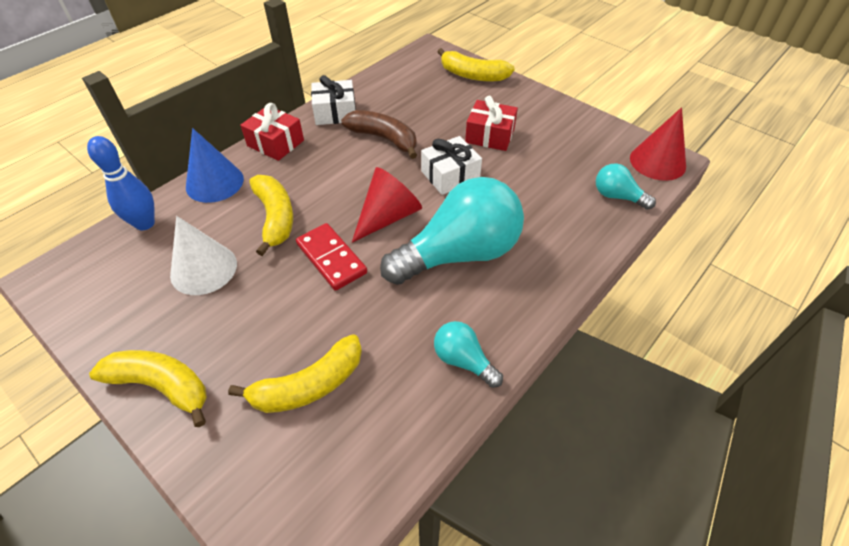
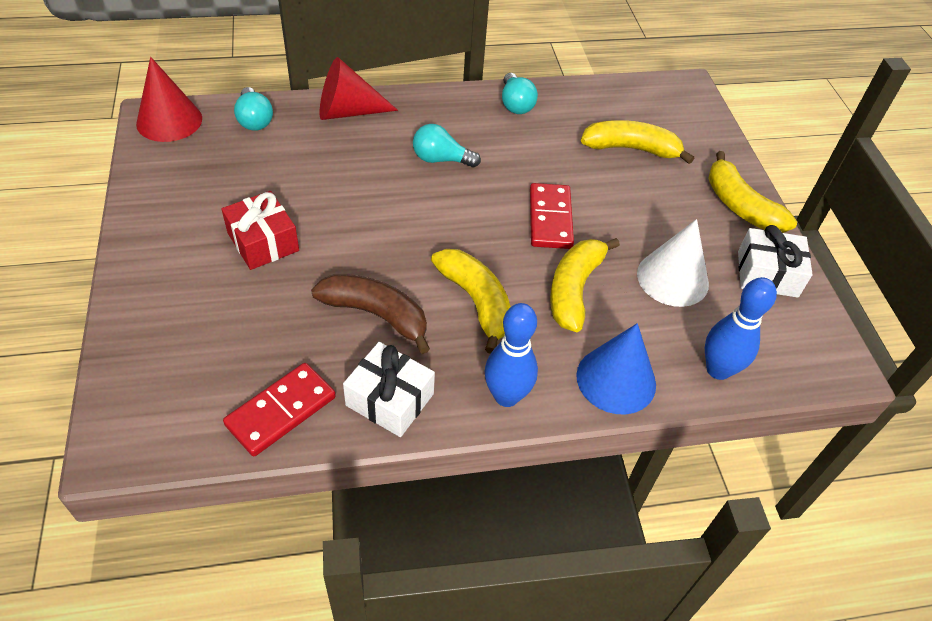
camera: 145 degrees left, 0 degrees up
(275, 143) = (506, 396): red gift -> blue bowling pin
(380, 85) = (281, 411): none -> red domino
(384, 139) = (376, 314): brown banana -> brown banana turned 135 degrees clockwise
(388, 216) = (466, 224): red cone -> red cone (348, 112)
(450, 175) = (362, 226): white gift -> white gift (767, 274)
(459, 254) = (441, 159): turquoise light bulb -> turquoise light bulb, size x0.46
(473, 75) = (147, 341): yellow banana -> yellow banana (476, 302)

